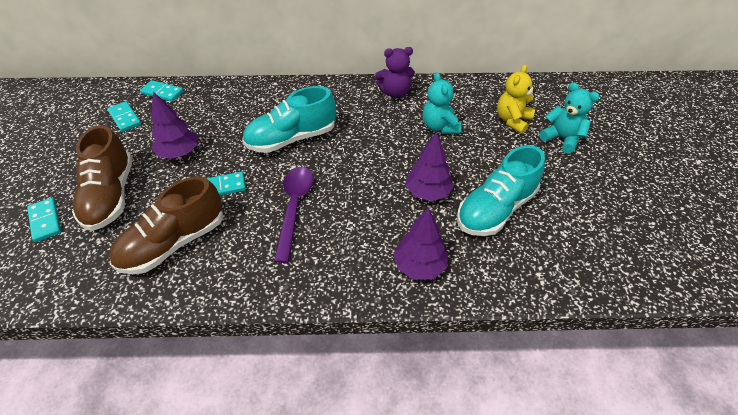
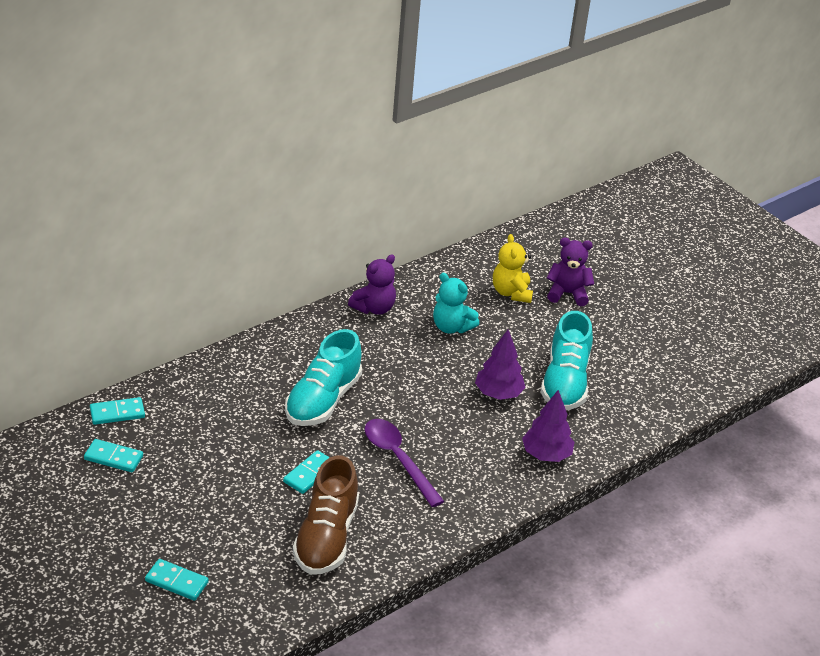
camera: 40 degrees left, 10 degrees down
(111, 195) = (210, 532): brown shoe -> none
(179, 153) = (225, 464): purple tree -> none
(562, 139) = (567, 293): turquoise teddy bear -> purple teddy bear

